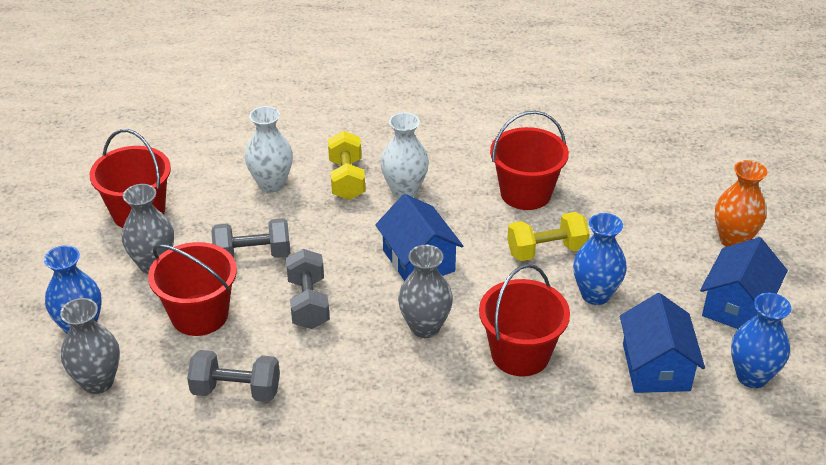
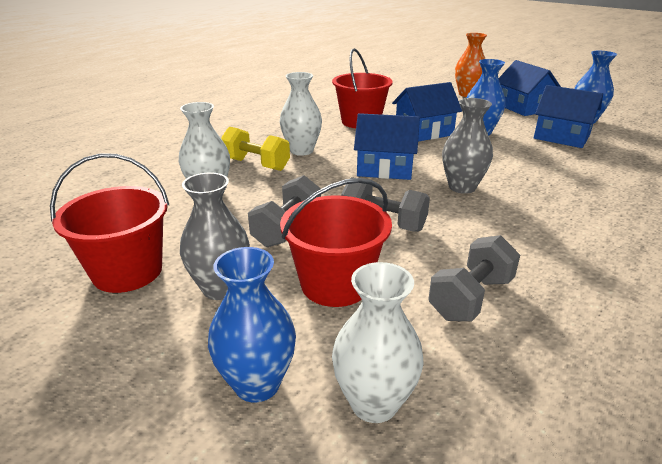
camera: 55 degrees left, 10 degrees down
(98, 382) = (374, 403): grey vase -> white vase
(520, 354) = (520, 166): red bucket -> none
(546, 251) = (424, 132): yellow dumbbell -> blue house

